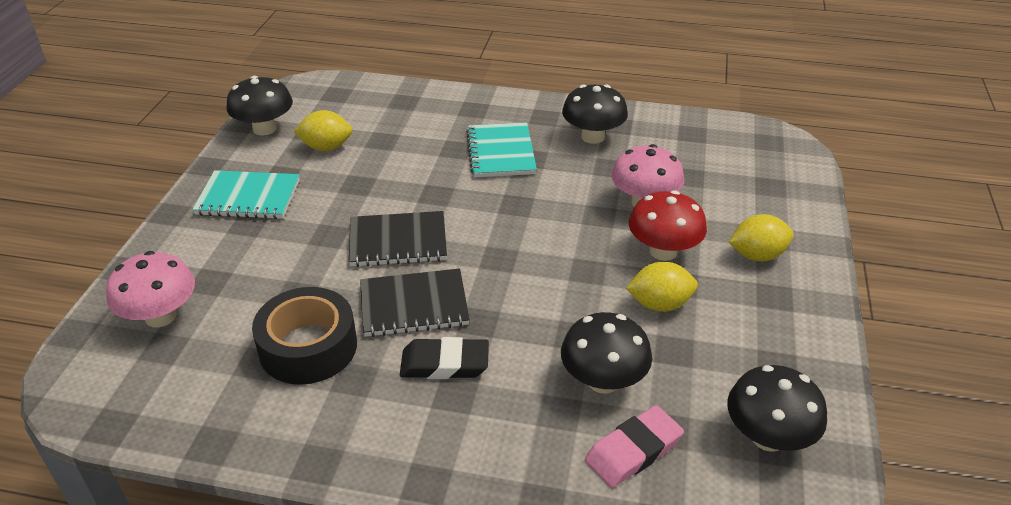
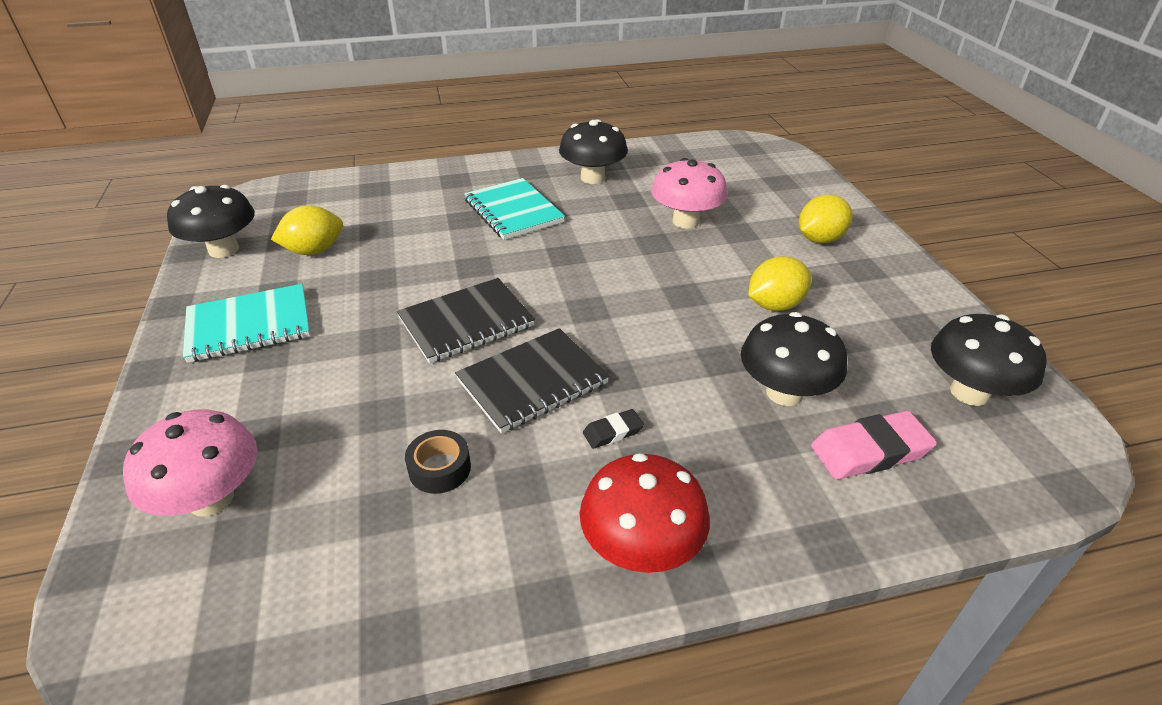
camera: 25 degrees left, 0 degrees up
(308, 347) = (439, 468): black tape -> black tape, size x0.49
(444, 364) = (613, 432): black eraser -> black eraser, size x0.54
(633, 451) = (870, 451): pink eraser -> pink eraser turned 45 degrees clockwise
(663, 251) = (738, 258): red mushroom -> red mushroom (641, 548)

